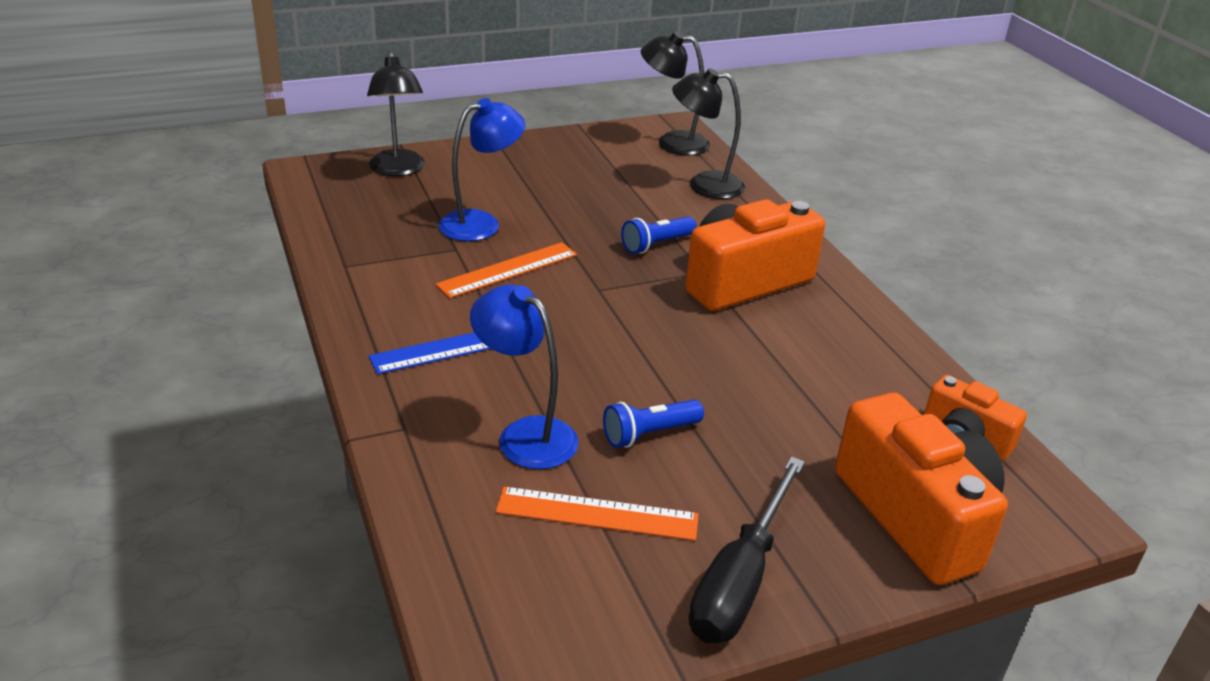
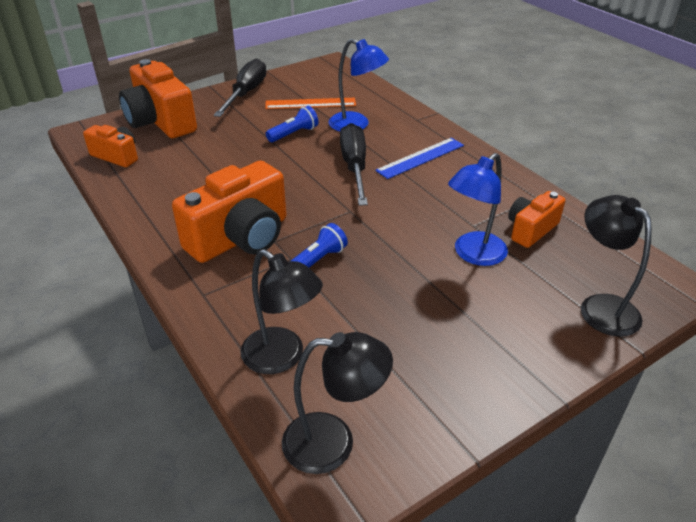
camera: 170 degrees right, 5 degrees up
(393, 234) = (531, 229): none -> orange camera
(508, 270) = (423, 214): orange ruler -> none
(566, 350) = (354, 167): none -> black screwdriver
(704, 185) = (282, 358): black lamp -> black lamp turned 45 degrees clockwise

